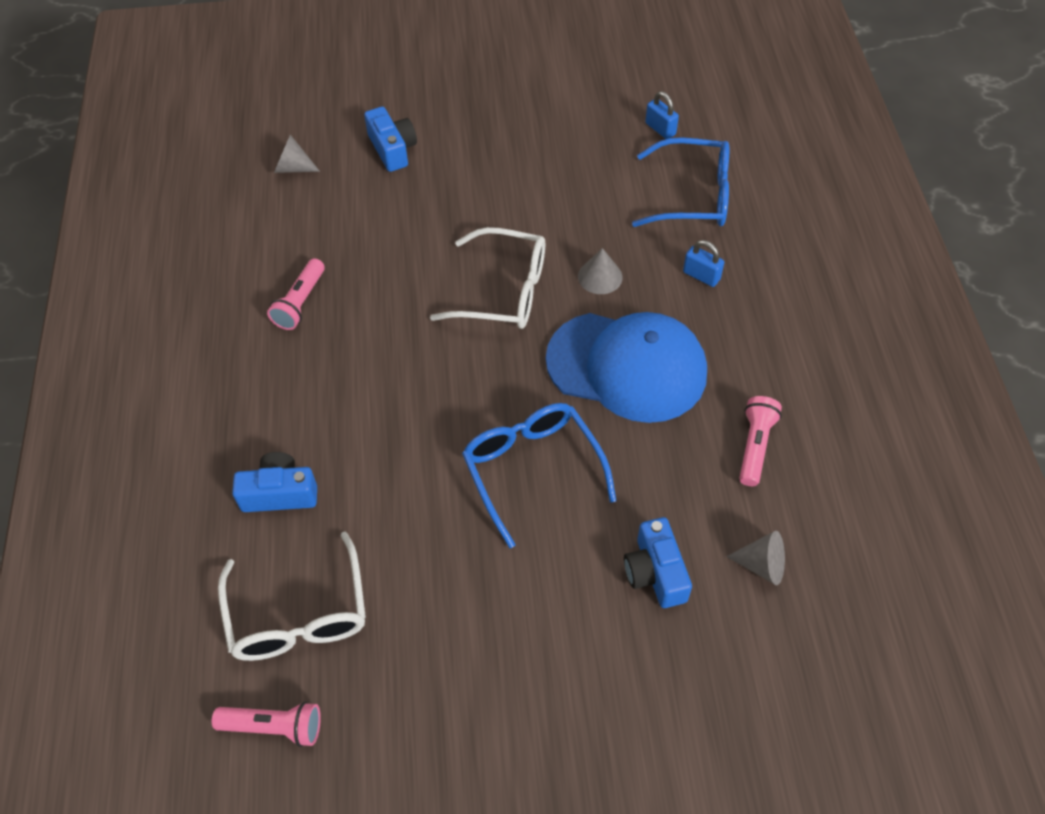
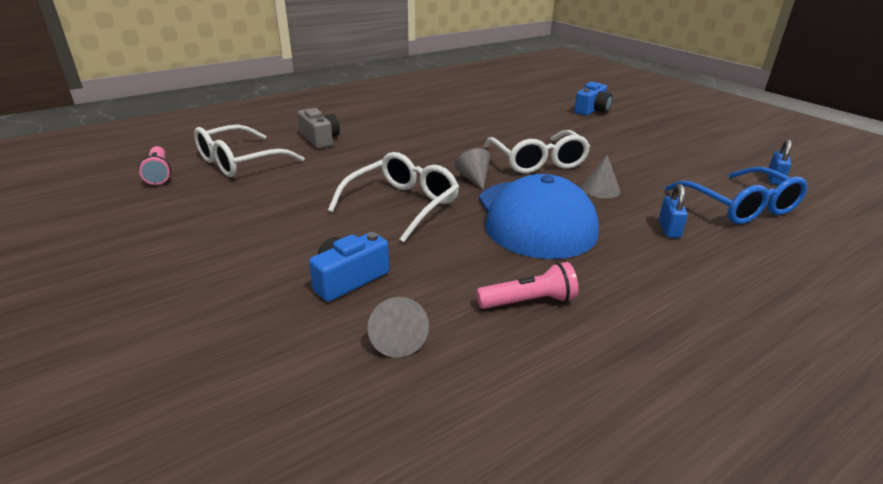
camera: 60 degrees right, 25 degrees down
(280, 493) = (320, 139): blue camera -> grey camera
(292, 168) = (538, 94): grey cone -> grey cone (474, 178)
(300, 303) = (452, 115): pink flashlight -> none
(532, 470) = (402, 205): blue glasses -> white glasses

